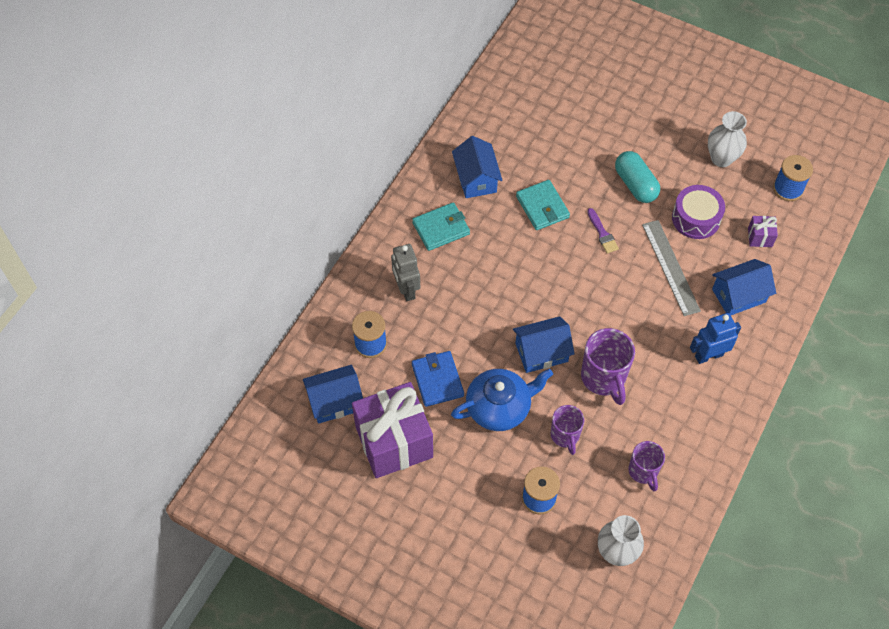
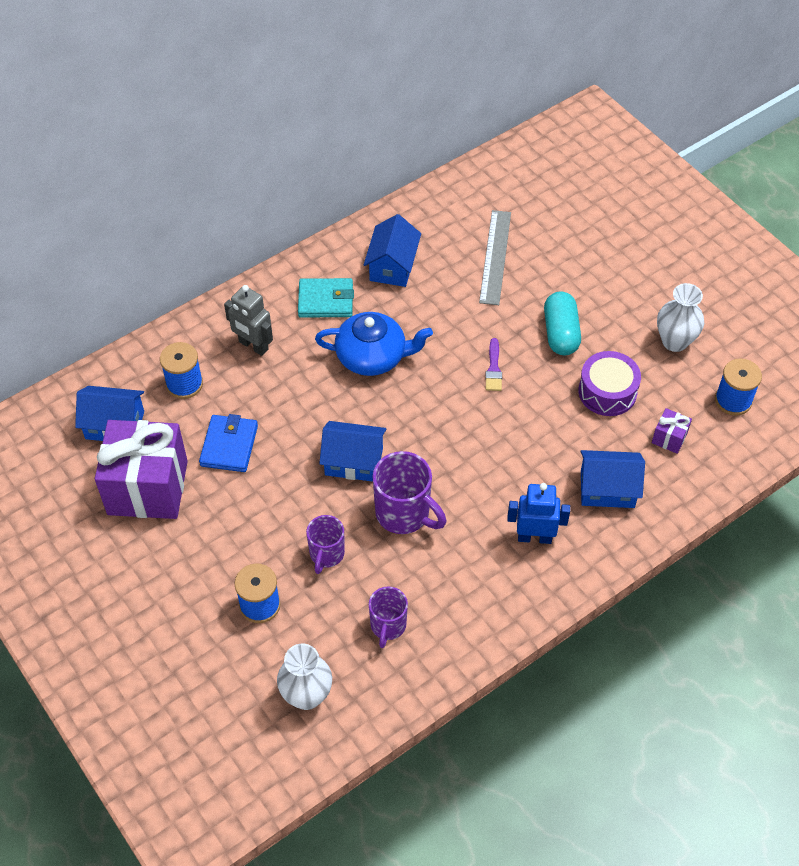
camera: 25 degrees right, 5 degrees down
(406, 289) = (253, 346): grey robot -> grey robot turned 60 degrees counterclockwise
(499, 407) = (276, 498): blue teapot -> blue teapot (372, 357)
(542, 207) = (445, 318): turquoise wallet -> none
(604, 378) = (404, 514): purple mug -> purple mug turned 60 degrees counterclockwise
(670, 267) = (548, 430): grey ruler -> grey ruler (495, 257)

